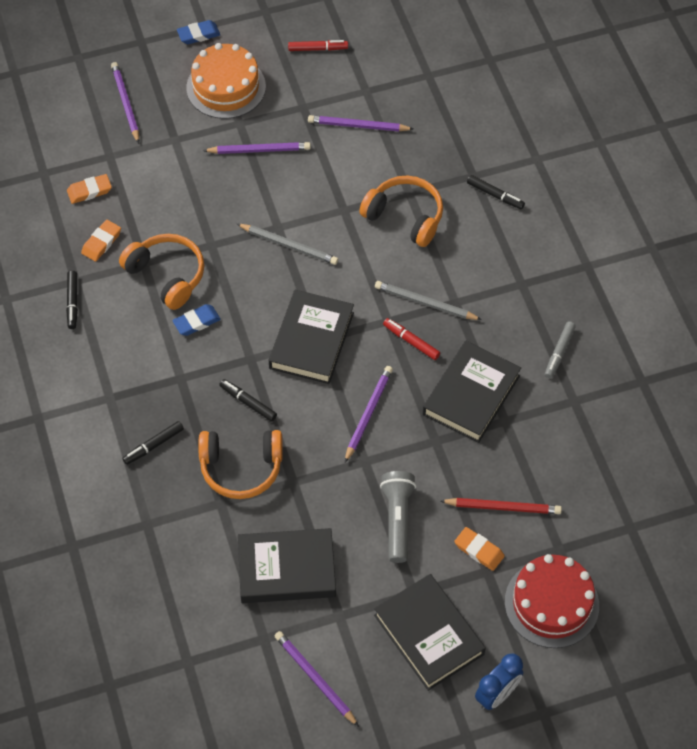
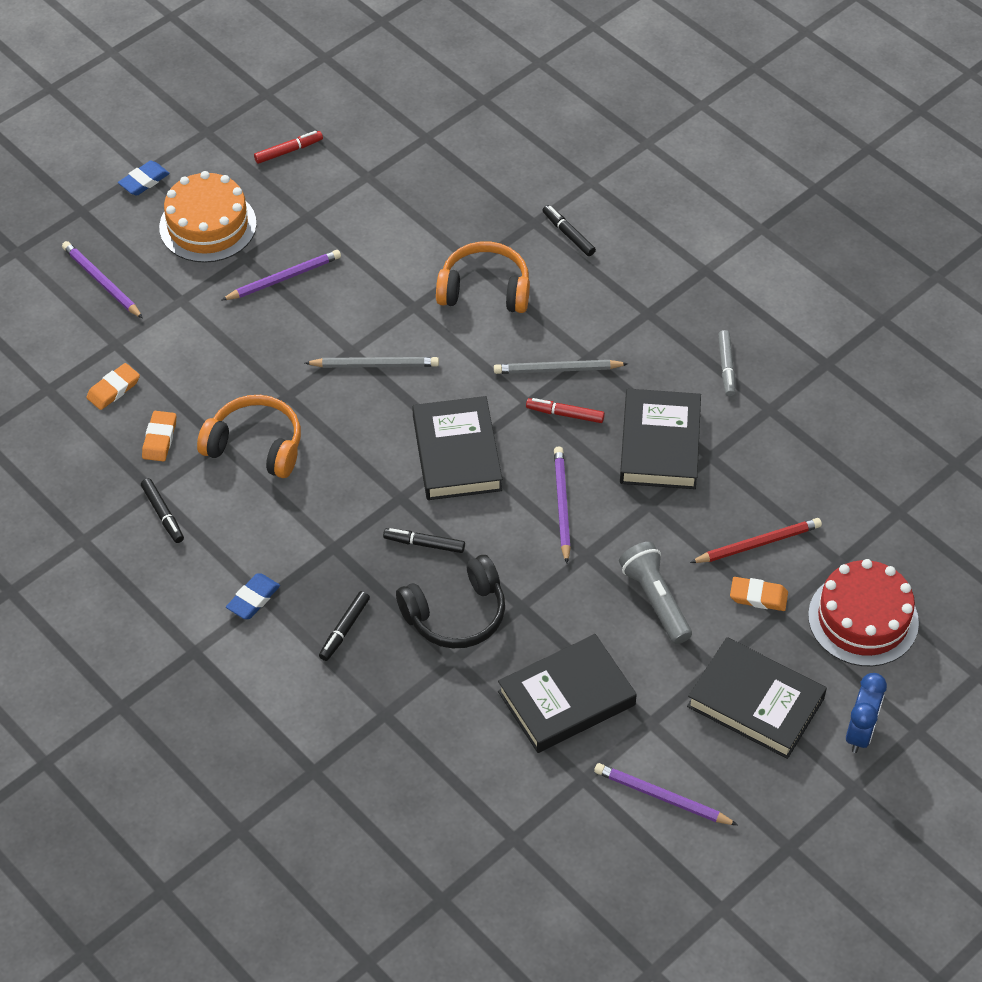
camera: 25 degrees left, 5 degrees down
(196, 322) = (317, 482): blue eraser -> blue eraser (253, 599)
(241, 468) = (456, 614): orange headphones -> black headphones
(358, 126) = (380, 215): purple pencil -> none
(495, 195) = (568, 234): black marker -> black marker turned 135 degrees counterclockwise

